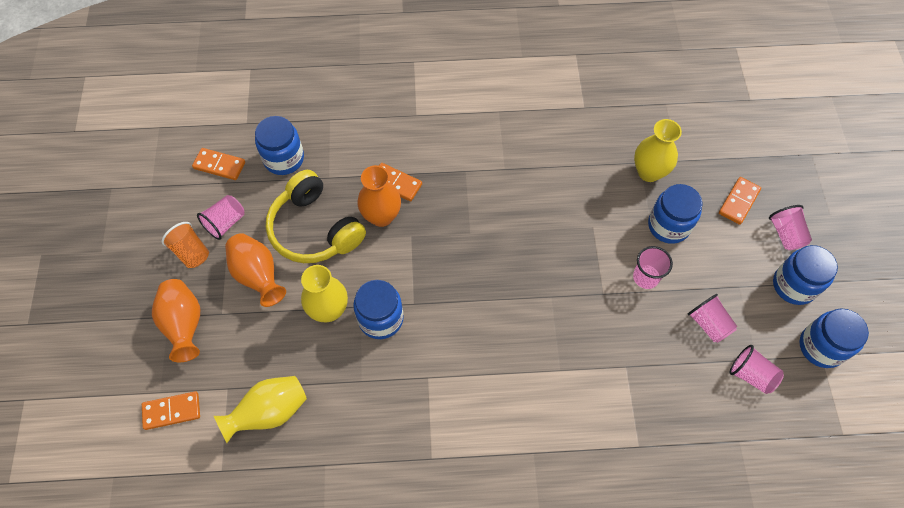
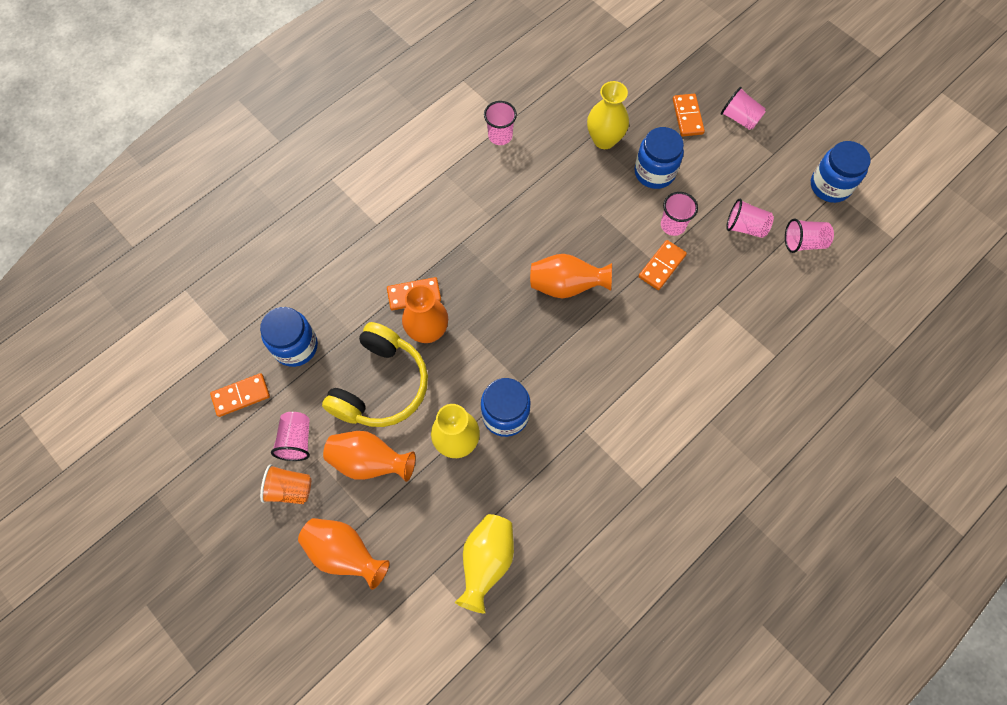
camera: 40 degrees left, 5 degrees up
(172, 411) = (404, 630): orange domino -> orange domino (661, 266)
(314, 229) = (381, 385): yellow headphones -> yellow headphones turned 75 degrees counterclockwise
(515, 260) = (566, 286): none -> orange vase
(566, 113) = (500, 136): none -> pink cup
(794, 285) = (776, 153): blue jar -> none

